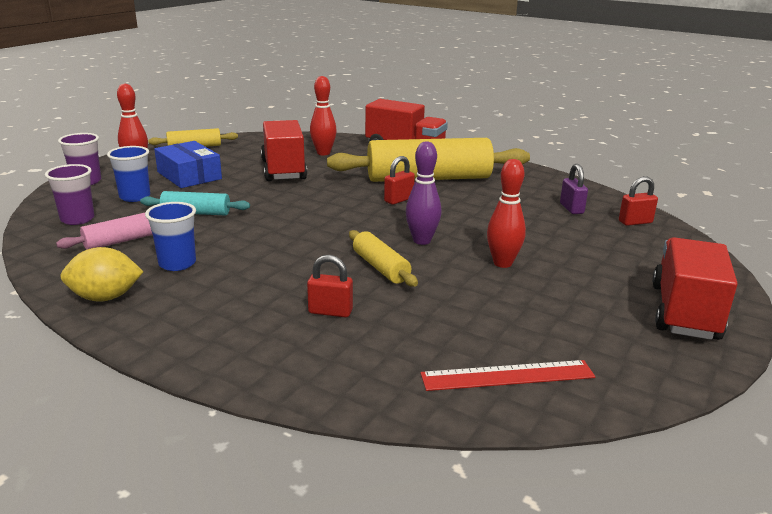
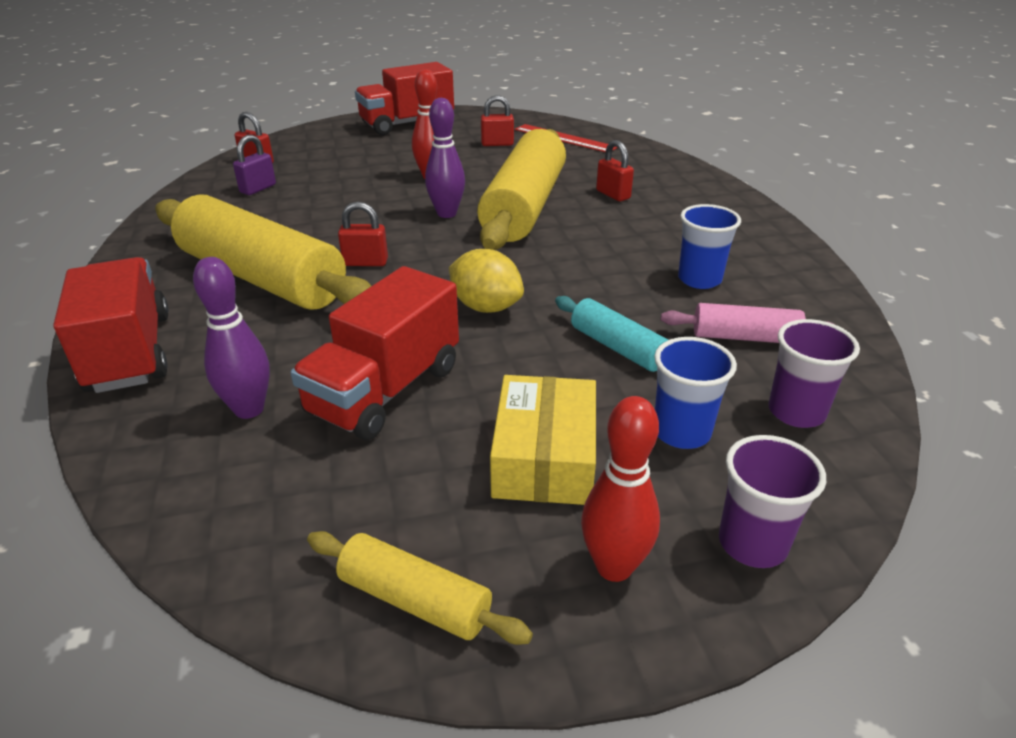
camera: 135 degrees left, 10 degrees up
(105, 297) = (790, 270): yellow lemon -> yellow lemon (486, 307)
(189, 175) = (544, 457): blue box -> yellow box
(323, 153) = (249, 409): red bowling pin -> purple bowling pin
(380, 267) = (524, 207): yellow rolling pin -> yellow rolling pin, size x2.12
(546, 327) = (497, 144): none -> red padlock

